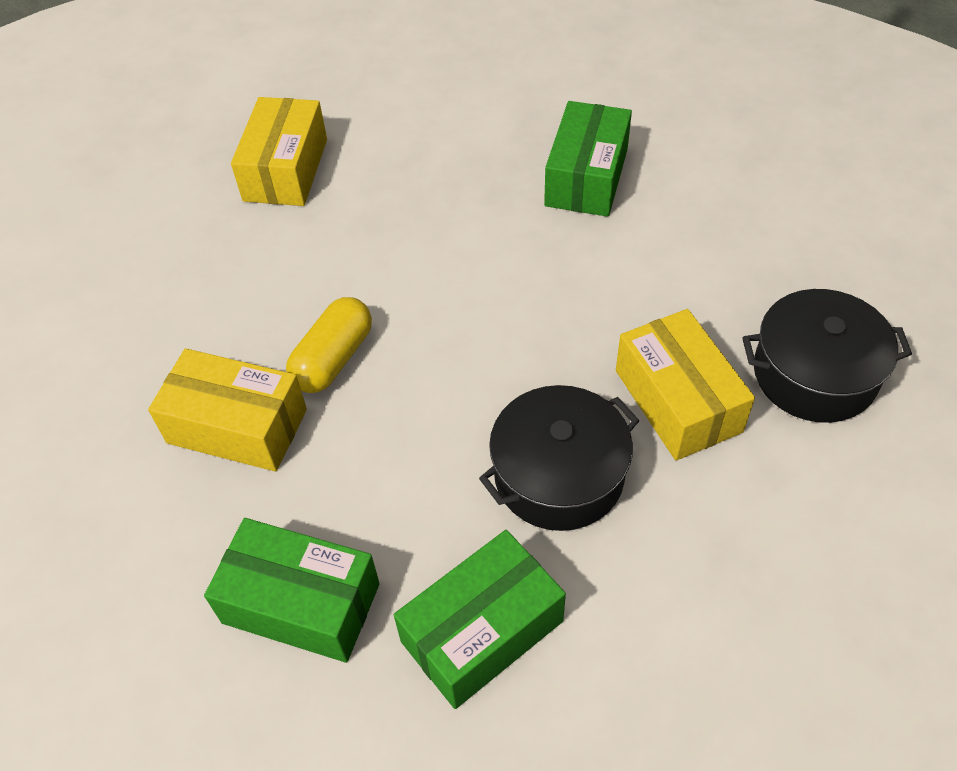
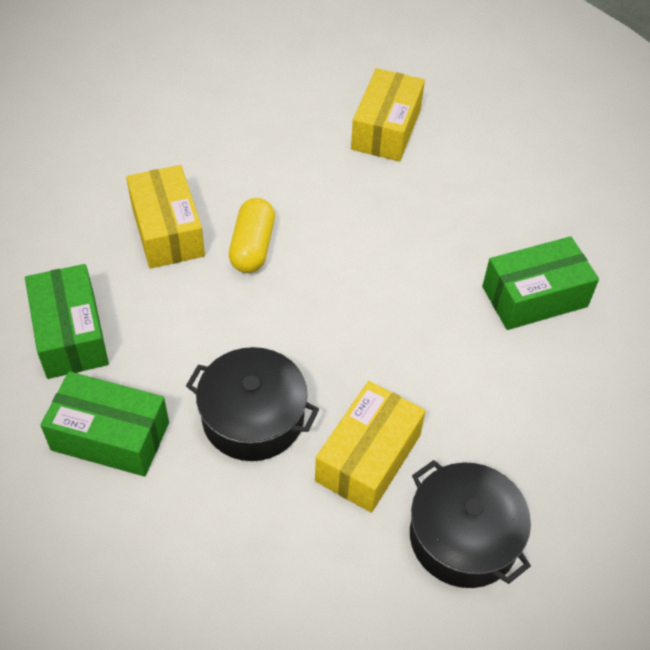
camera: 50 degrees right, 0 degrees up
(285, 170) = (386, 129): yellow box -> yellow box turned 45 degrees counterclockwise
(333, 359) = (252, 246): yellow capsule -> yellow capsule turned 75 degrees counterclockwise

